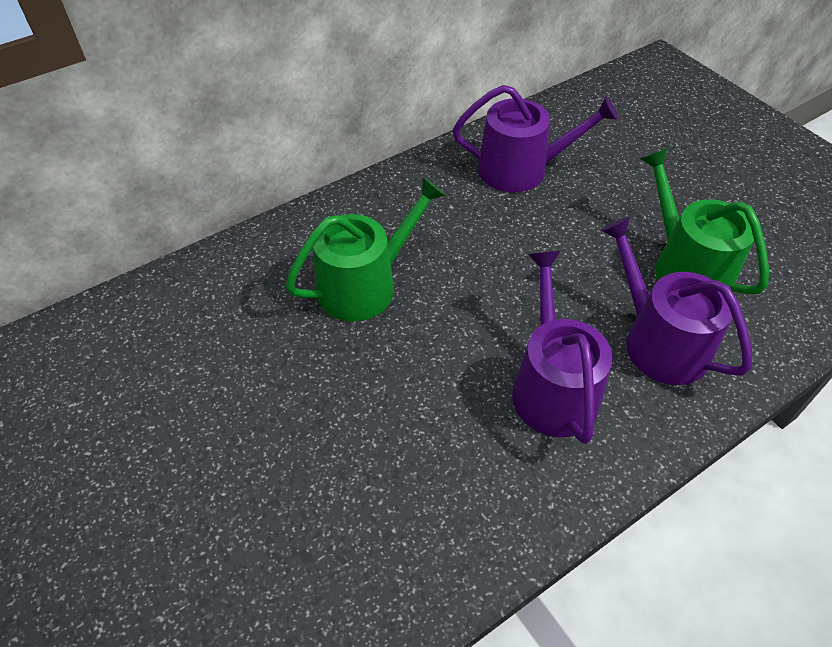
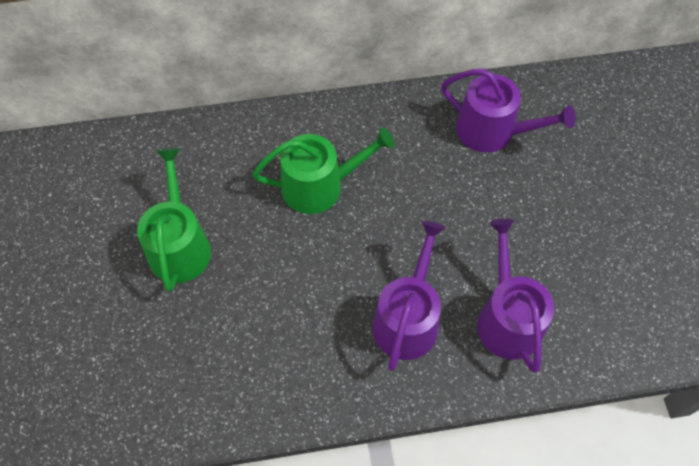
camera: 25 degrees right, 10 degrees up
(685, 267) = (569, 268): green watering can -> green watering can (180, 245)

